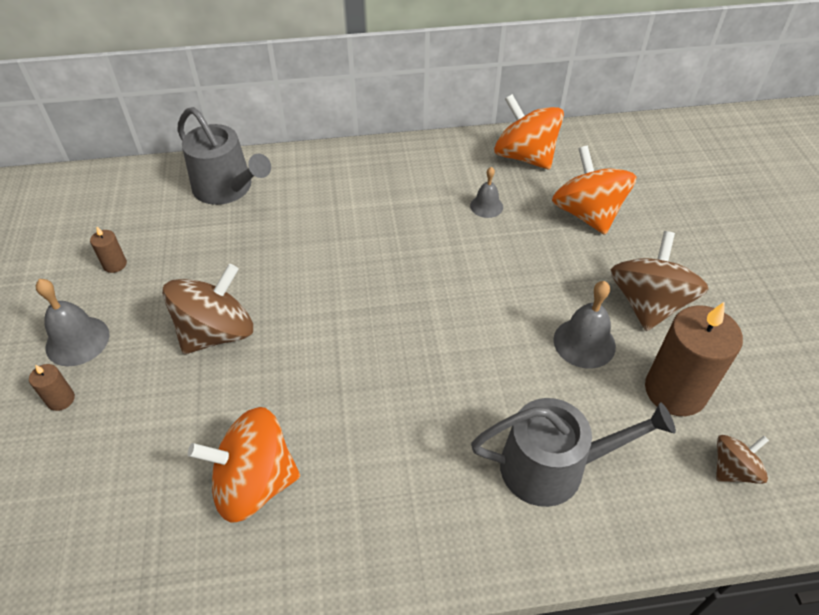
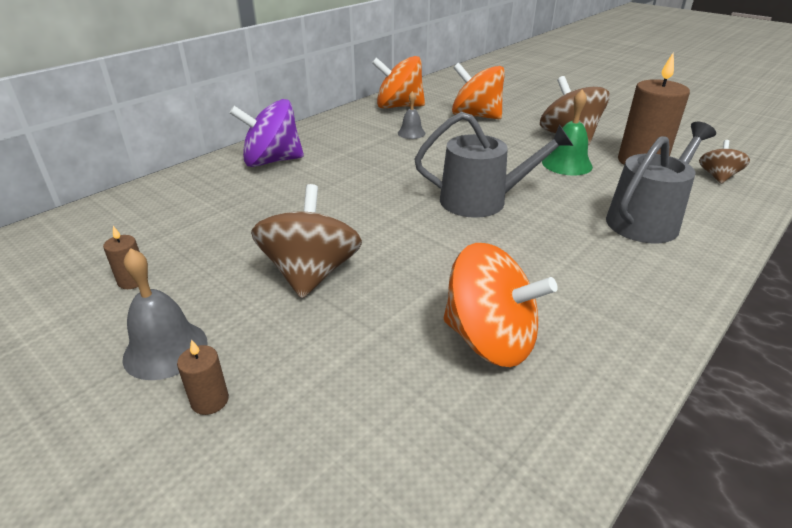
camera: 40 degrees left, 15 degrees down
(227, 188) = (187, 194): grey watering can -> grey watering can (481, 201)
(254, 483) = (490, 340): orange spinning top -> orange spinning top turned 105 degrees counterclockwise
(324, 181) = (272, 161): none -> purple spinning top
(584, 343) = (567, 164): grey bell -> green bell

